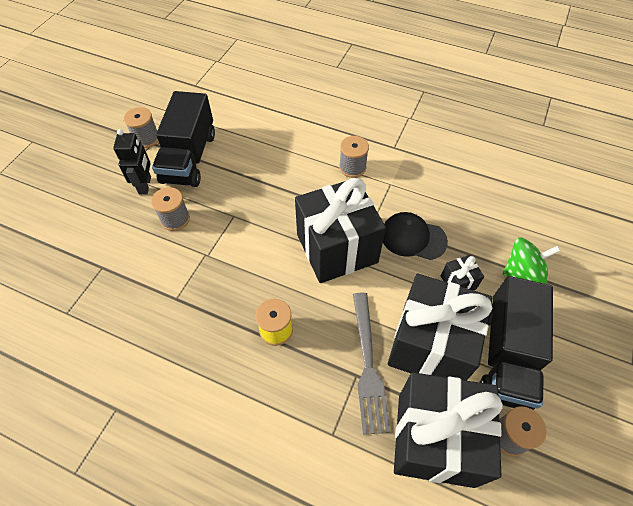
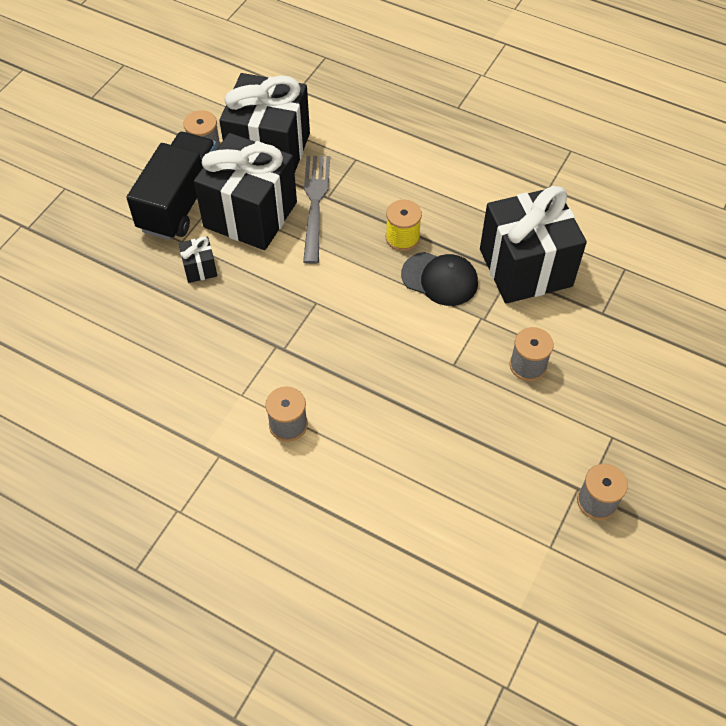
camera: 175 degrees left, 0 degrees up
(145, 185) = (578, 418): black robot -> none
(189, 158) = (524, 460): black truck -> none
(337, 248) = (328, 314): black gift -> black gift (525, 267)
(413, 238) = (234, 320): black cap -> black cap (440, 279)
(523, 272) = (123, 274): green spinning top -> none

